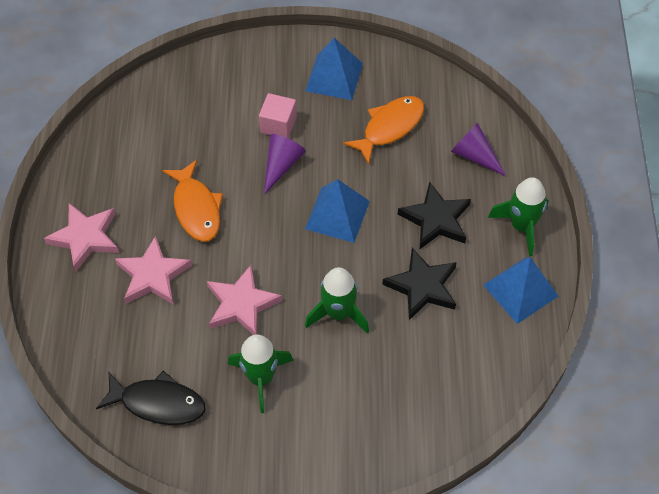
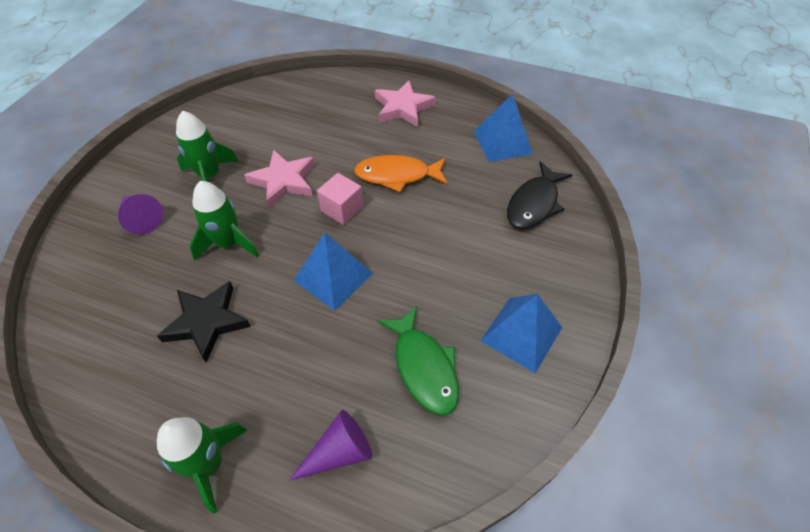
camera: 110 degrees right, 5 degrees down
(153, 275) = (345, 136): pink star -> none
(158, 403) = (236, 117): black fish -> black fish (534, 204)
(278, 125) = (469, 260): pink cube -> pink cube (342, 209)
(281, 165) = (416, 248): purple cone -> purple cone (141, 218)
(390, 127) = (424, 367): orange fish -> green fish
(436, 219) = (275, 367): black star -> none
(520, 290) = (133, 421): blue pyramid -> blue pyramid (502, 142)

